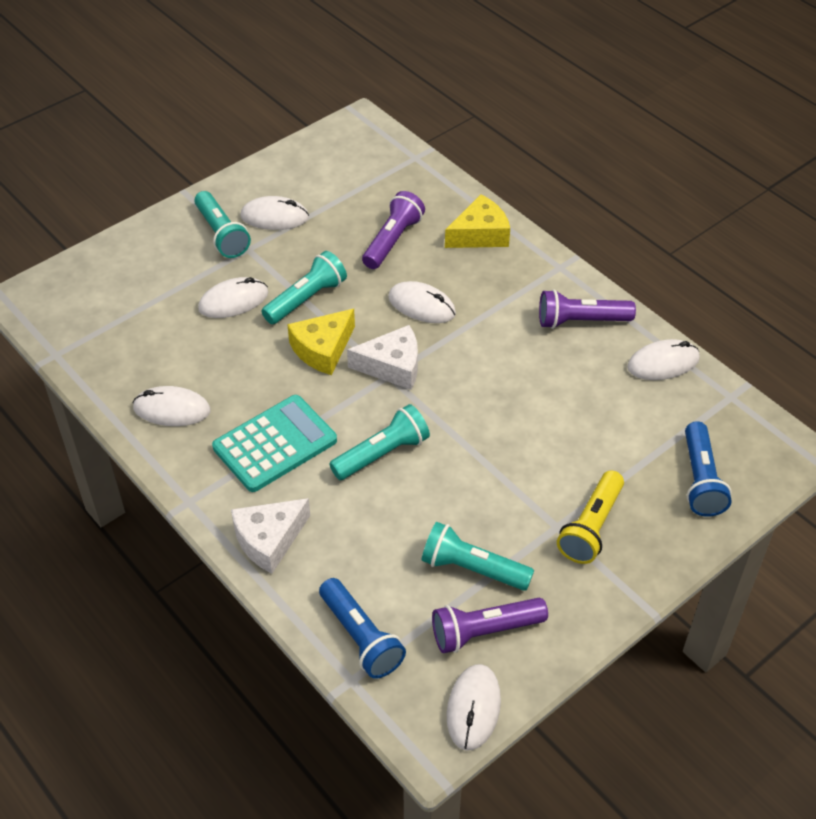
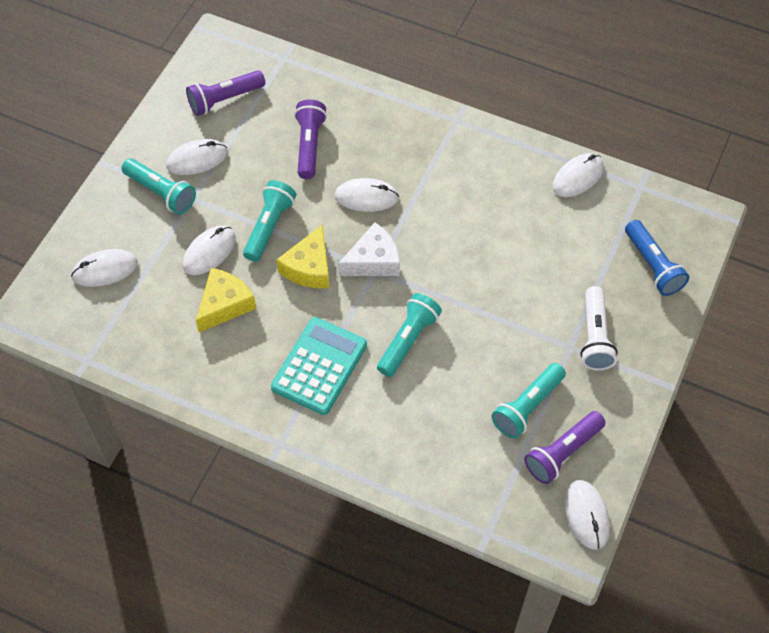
camera: 25 degrees left, 10 degrees up
(172, 409) = (217, 370): white mouse -> white mouse (105, 270)
(269, 540) = (362, 448): white cheese -> none
(360, 637) = (476, 497): blue flashlight -> none
(472, 568) = (527, 407): turquoise flashlight -> turquoise flashlight turned 45 degrees counterclockwise
(480, 234) = (377, 113): yellow cheese -> yellow cheese (224, 305)
(581, 321) = (498, 163): purple flashlight -> purple flashlight (224, 99)
(591, 527) = (594, 337): yellow flashlight -> white flashlight

